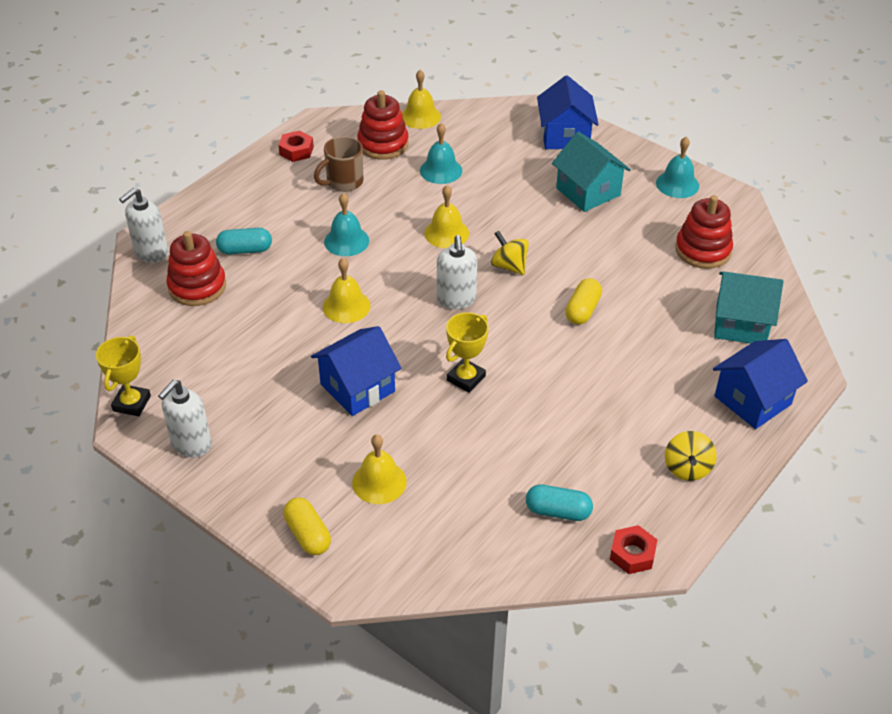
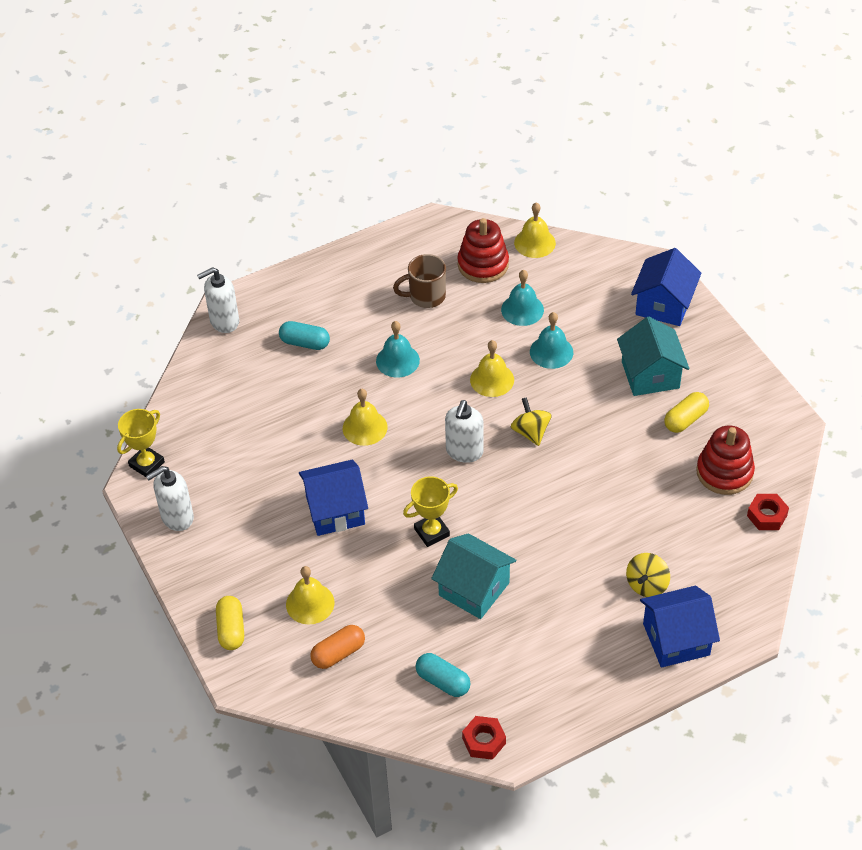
camera: 25 degrees right, 5 degrees up
(197, 286) = (248, 368): red stacking toy -> none
(296, 151) = (399, 249): red nut -> red nut (767, 515)
(436, 520) = (338, 653): none -> orange capsule
(582, 310) = (572, 499): yellow capsule -> yellow capsule (685, 419)
(677, 184) = (743, 392): turquoise bell -> turquoise bell (551, 352)
(687, 468) = (577, 682): yellow spinning top -> yellow spinning top (647, 584)
(740, 324) = (713, 560): turquoise house -> turquoise house (474, 589)

